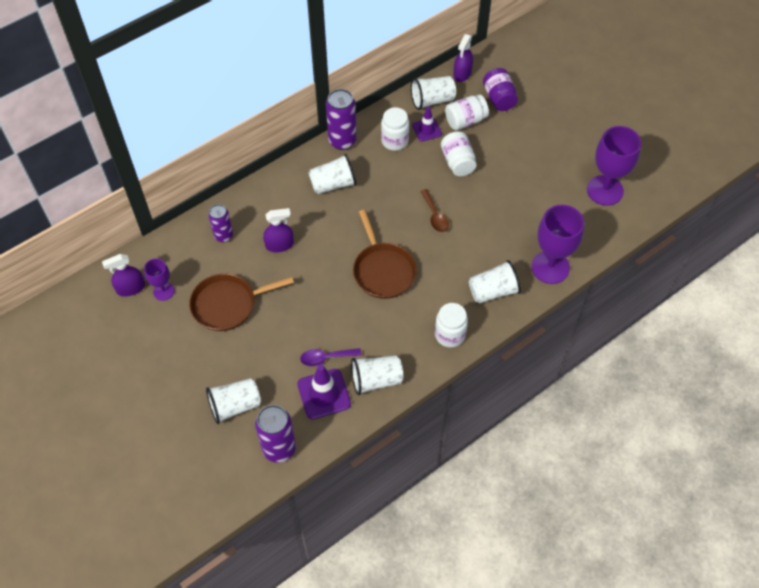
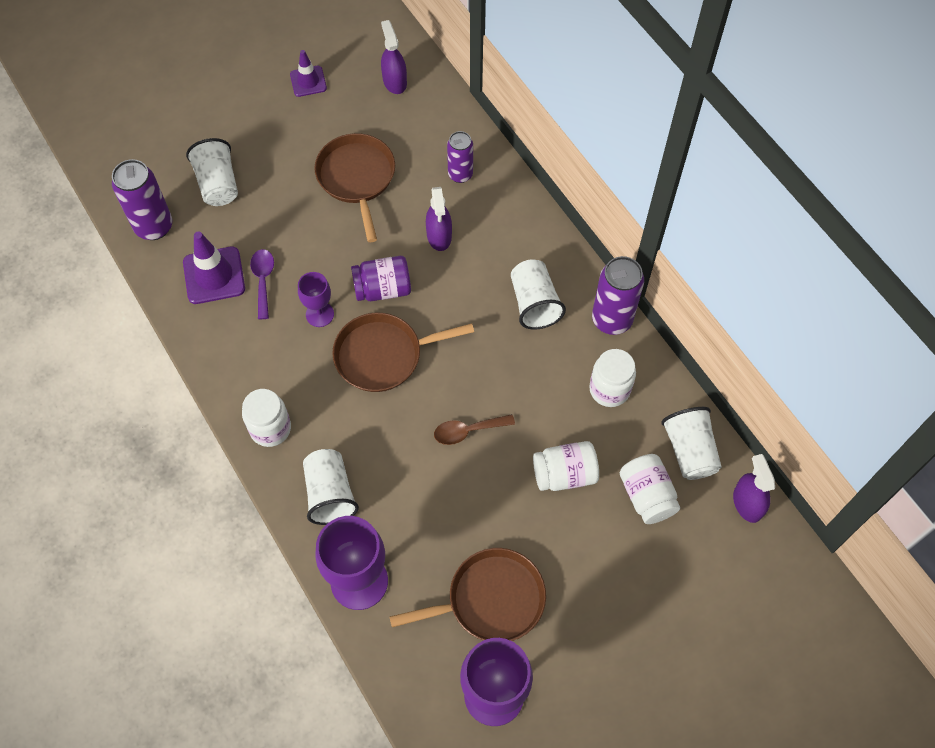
camera: 95 degrees right, 5 degrees up
(163, 291) = (385, 113): purple goblet -> purple goblet (320, 314)
(376, 380) = (221, 334): white cup -> none
(427, 130) = (630, 436): purple traffic cone -> purple traffic cone (308, 81)
(462, 73) = (747, 503): purple spray bottle -> purple spray bottle turned 45 degrees clockwise
(499, 98) = (693, 554): purple jar -> purple jar (383, 289)
(547, 195) = (491, 599): none -> brown pan

